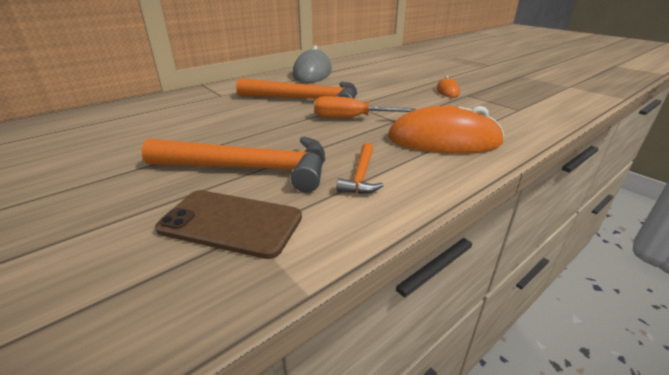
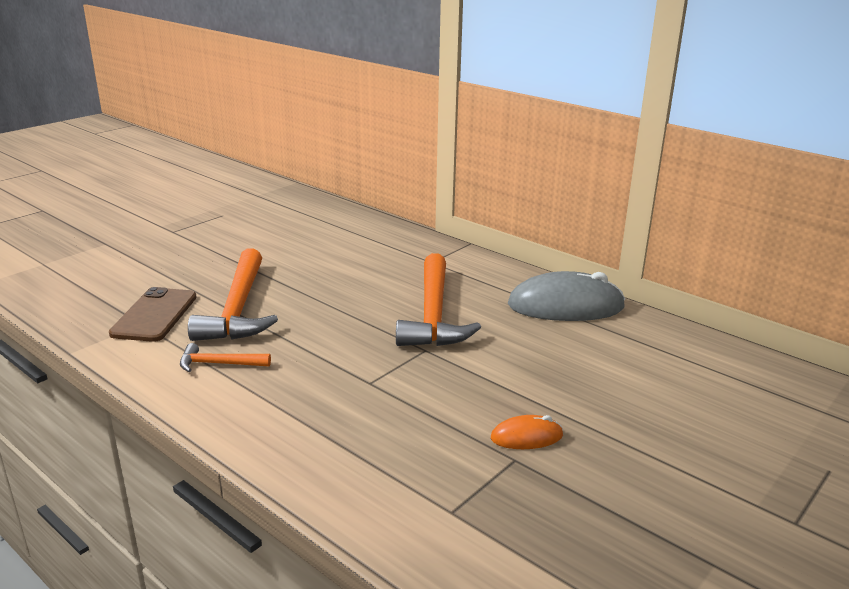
camera: 80 degrees right, 5 degrees down
(351, 118) = (372, 350): orange screwdriver -> none
(443, 140) = (307, 419): orange mouse -> none

